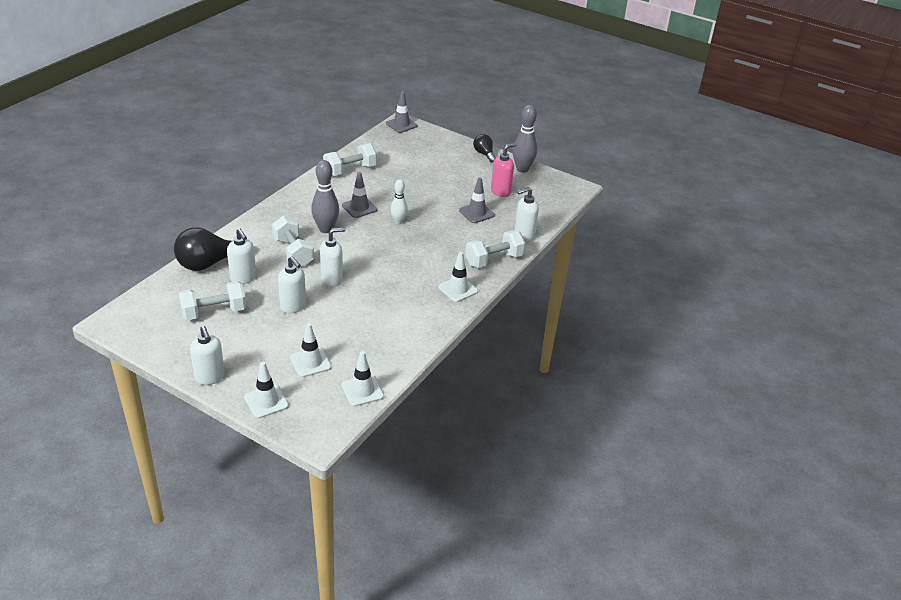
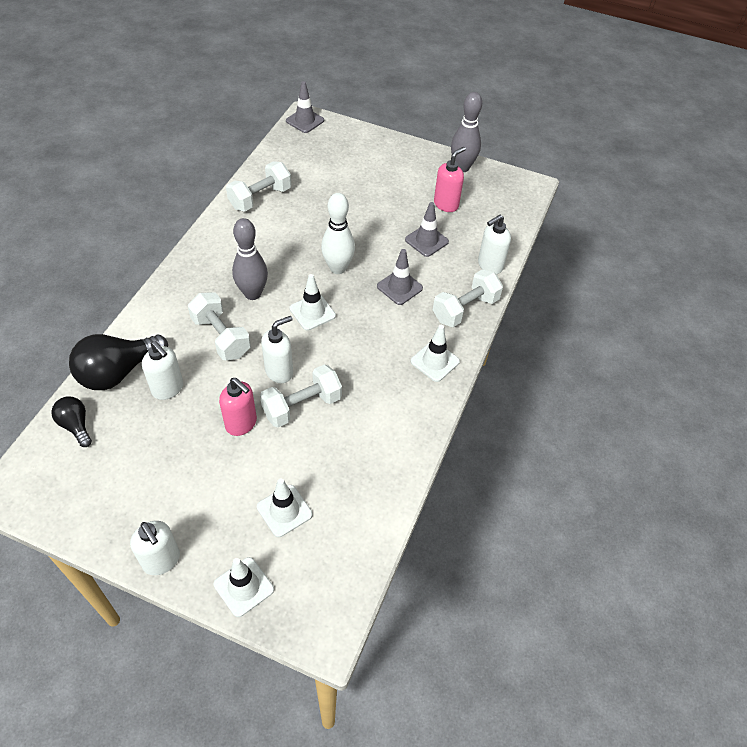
camera: 10 degrees left, 15 degrees up
(214, 312) = (143, 450): white dumbbell -> white dumbbell (302, 406)
(293, 306) = (241, 423): white soap dispenser -> pink soap dispenser
(359, 208) = (285, 254): grey traffic cone -> grey traffic cone (399, 287)
(362, 391) = (360, 545): white traffic cone -> white traffic cone (312, 312)
(398, 221) = (338, 268): white bowling pin -> white bowling pin, size x1.58
(484, 154) = (412, 151): black light bulb -> black light bulb (76, 425)

